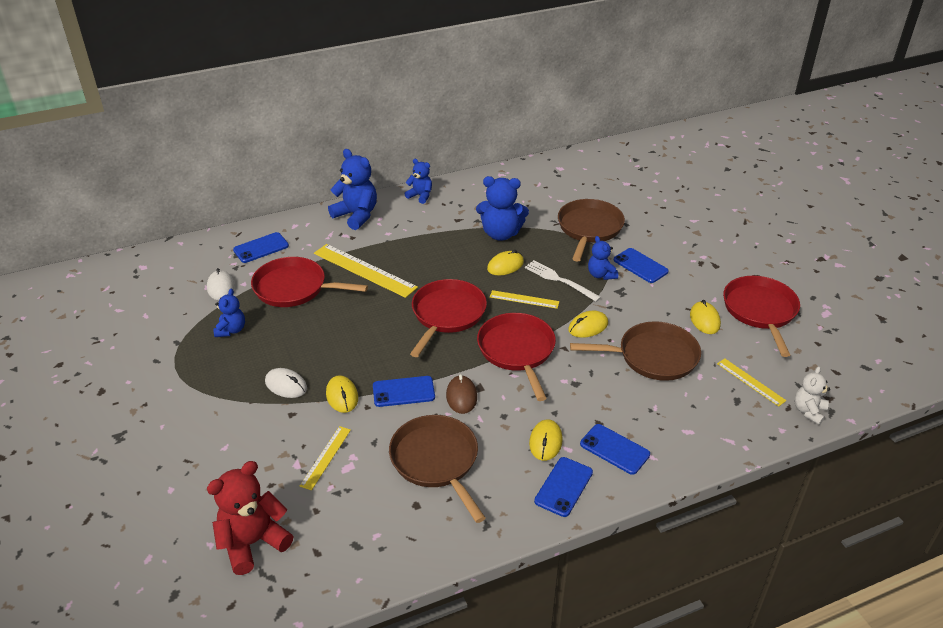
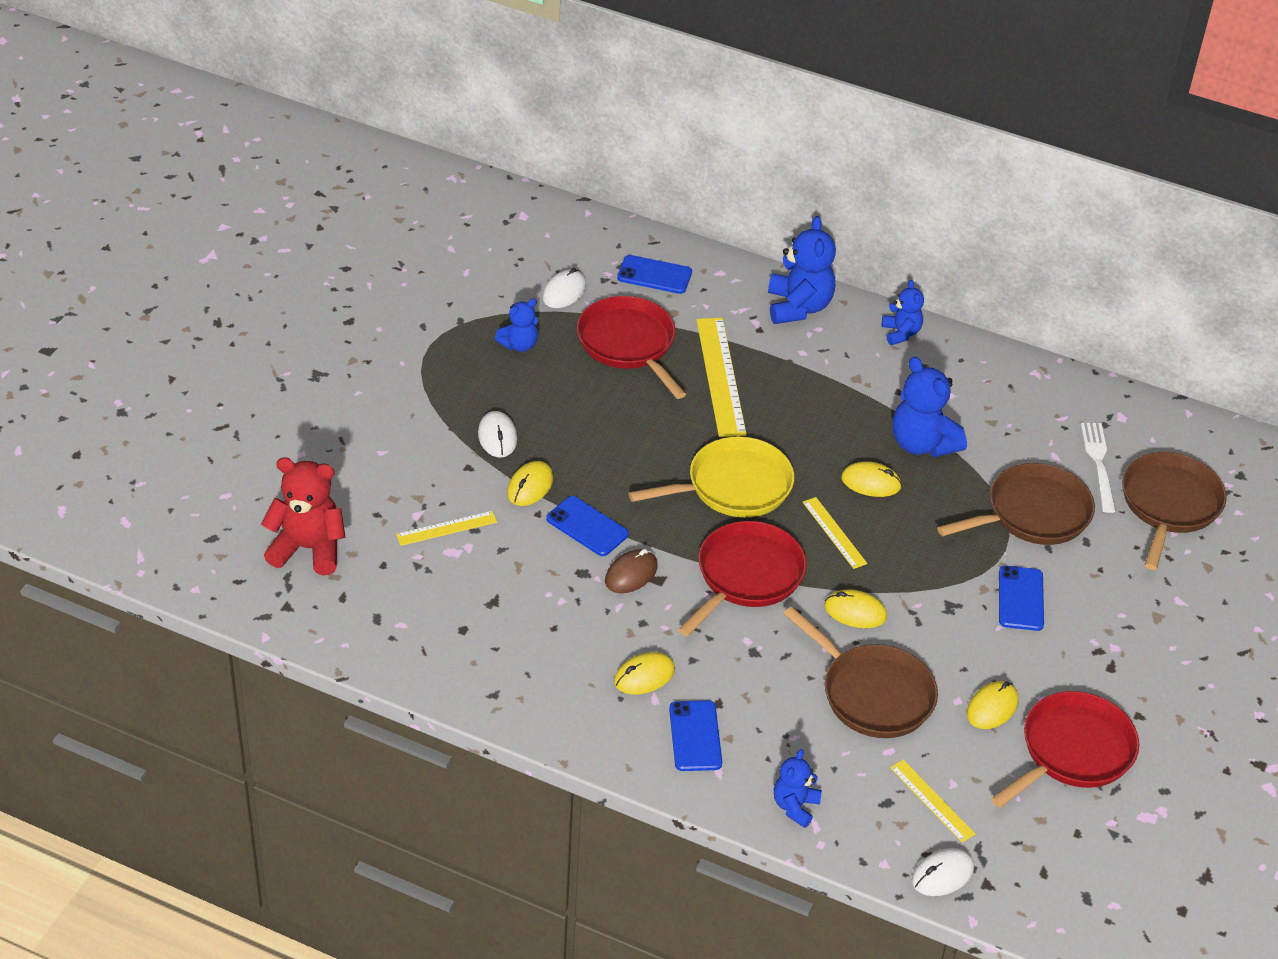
camera: 45 degrees right, 5 degrees up
(436, 461) = (528, 609): brown pan -> brown pan (1169, 505)
(447, 315) = (733, 486): red pan -> yellow pan
(559, 280) = (904, 543): white fork -> white fork (1098, 463)
(563, 487) = (601, 724): blue phone -> none
(601, 275) = (959, 573): blue teddy bear -> blue teddy bear (795, 806)
(750, 382) = (932, 800): yellow ruler -> yellow ruler turned 45 degrees counterclockwise
(808, 411) = (942, 875): white teddy bear -> white mouse

